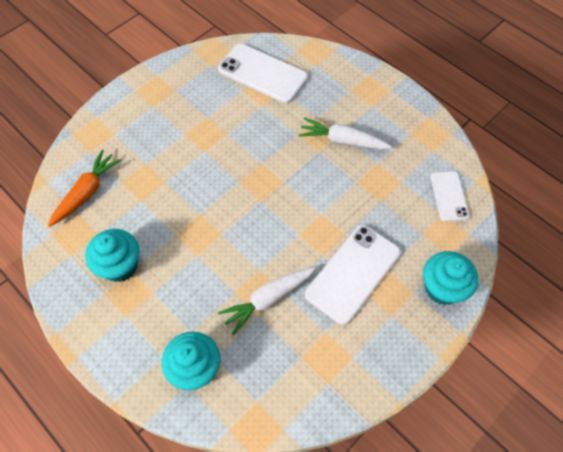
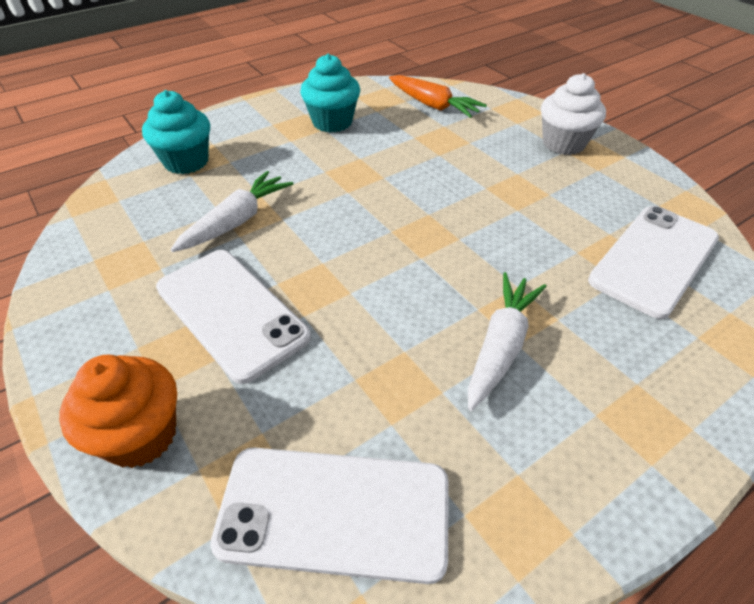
camera: 100 degrees right, 15 degrees down
(143, 107) = (563, 143): none -> white cupcake
(268, 299) = (236, 221): white carrot -> white carrot turned 60 degrees clockwise
(442, 288) = (140, 435): turquoise cupcake -> orange cupcake
(449, 196) = (334, 512): white phone -> white phone, size x1.71

